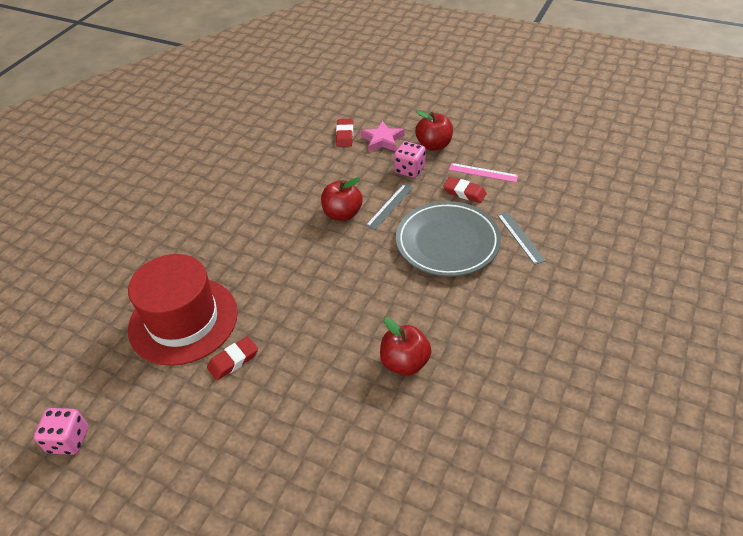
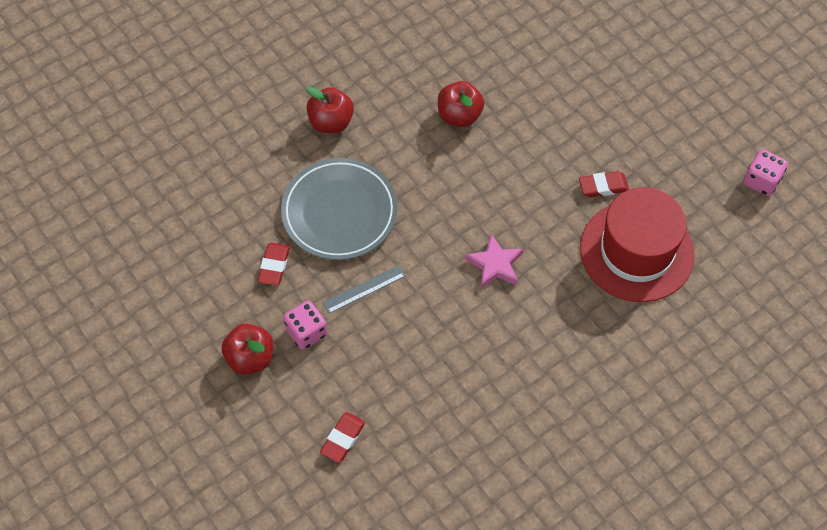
camera: 155 degrees left, 15 degrees up
(342, 214) = (420, 305): red apple -> red apple (331, 122)
(382, 140) = (303, 402): pink star -> pink star (495, 264)
(464, 192) = (274, 266): red eraser -> red eraser turned 45 degrees clockwise
(483, 172) = (232, 283): pink ruler -> none
(520, 237) = (267, 182): grey ruler -> none

